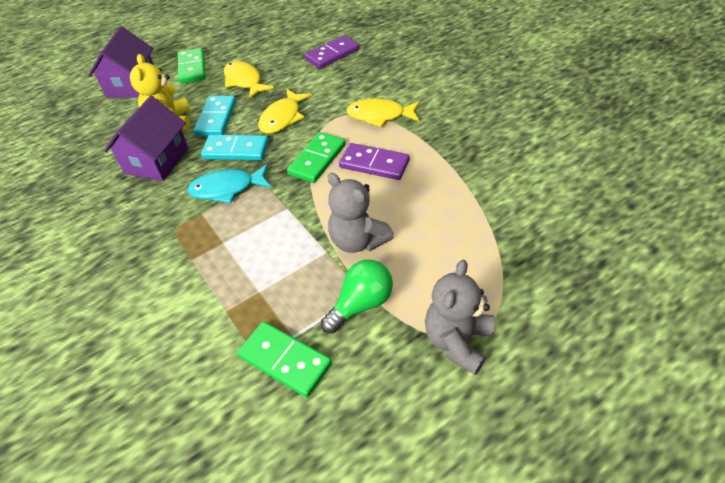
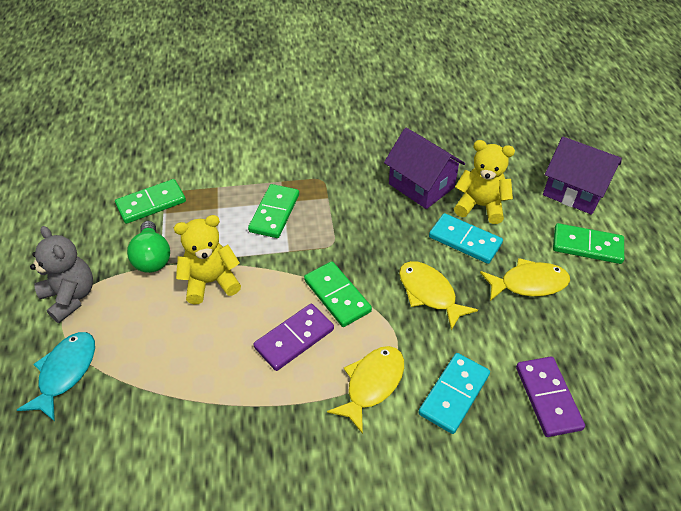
camera: 115 degrees right, 0 degrees up
(227, 188) = (346, 220): turquoise fish -> turquoise fish (65, 372)
(236, 150) = (398, 240): turquoise domino -> turquoise domino (454, 394)
(243, 241) = (274, 213): none -> green domino
(358, 241) = (211, 282): grey teddy bear -> yellow teddy bear

